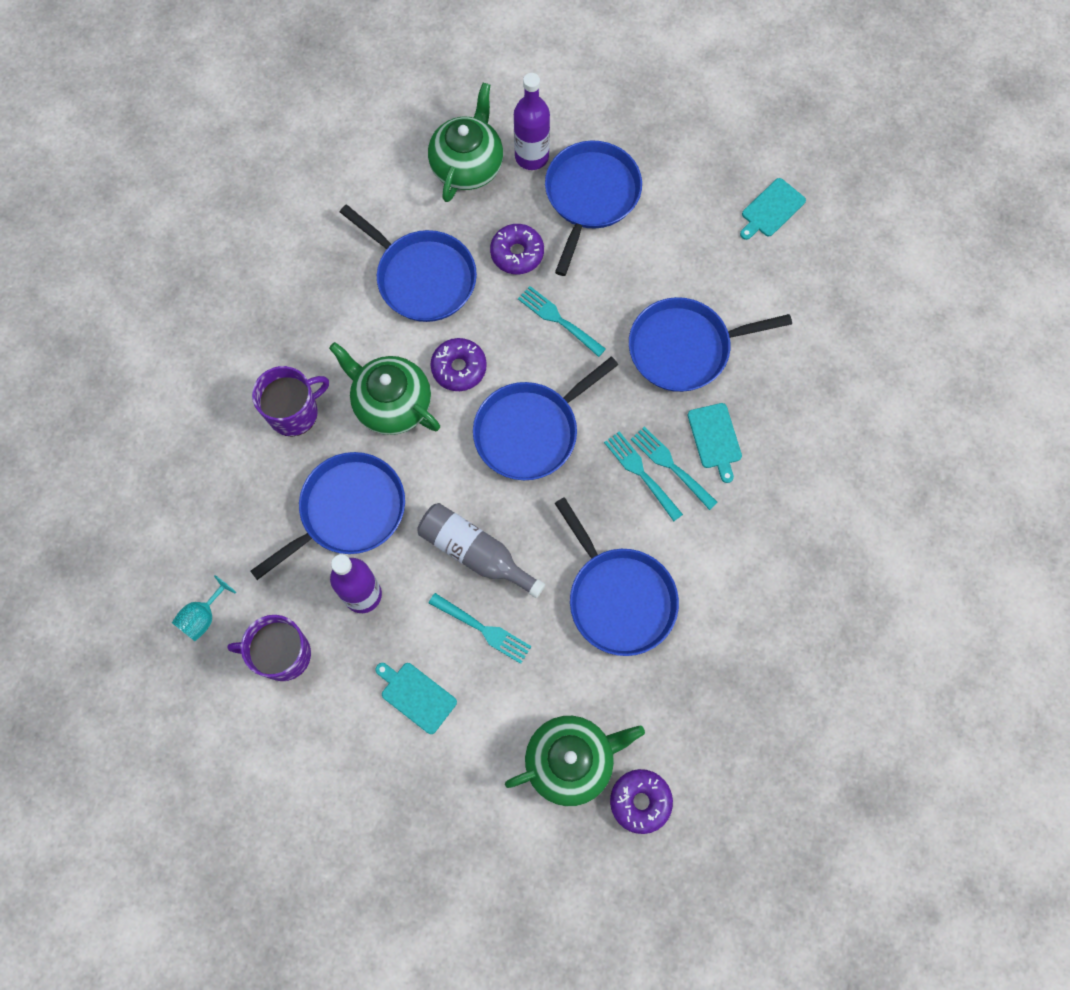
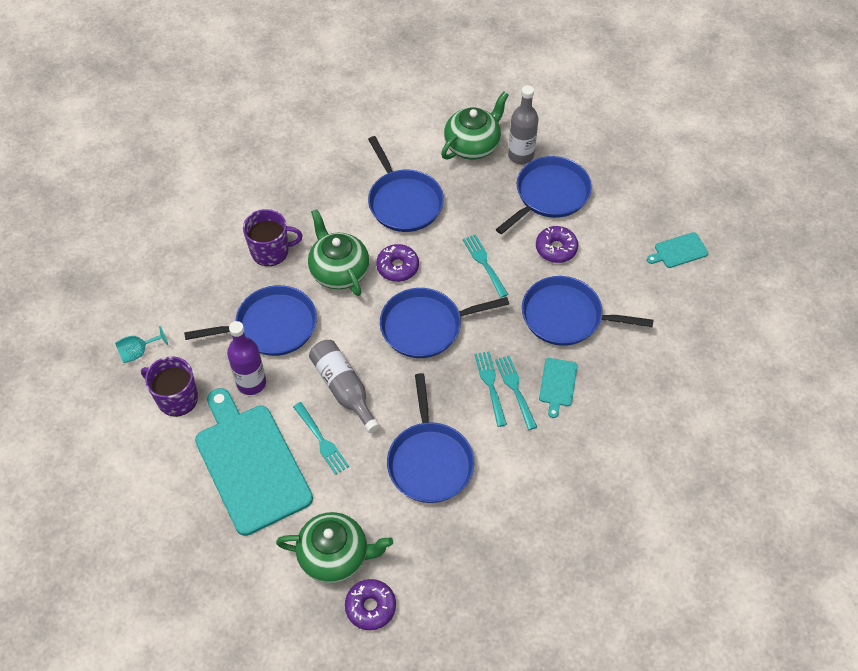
camera: 25 degrees right, 15 degrees down
(416, 696) = (251, 464): turquoise cutting board -> turquoise cutting board, size x2.35
(517, 253) = (477, 211): purple donut -> purple donut (556, 248)
(531, 156) = (520, 155): purple bottle -> grey bottle

